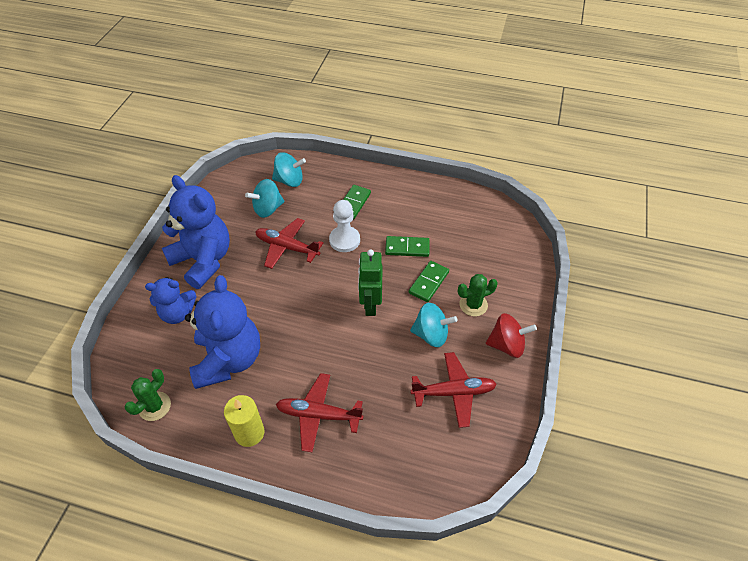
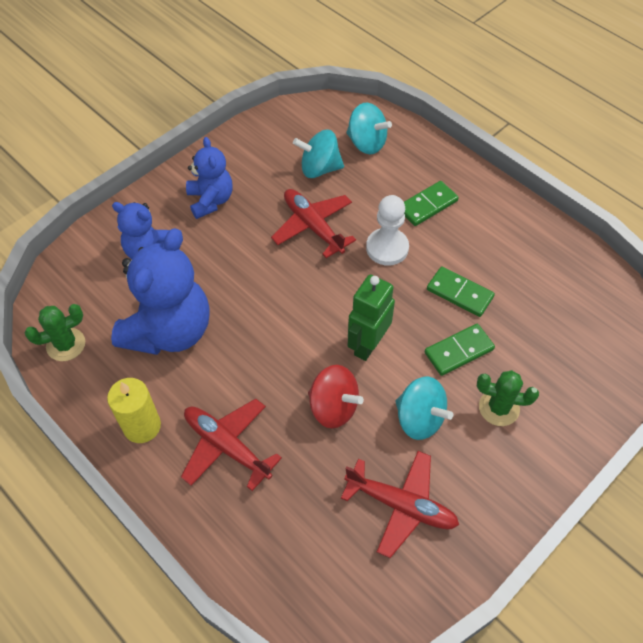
camera: 30 degrees right, 5 degrees up
(203, 260) = (210, 200): blue teddy bear -> blue teddy bear, size x0.58
(506, 345) = (509, 482): red spinning top -> red spinning top (333, 407)

